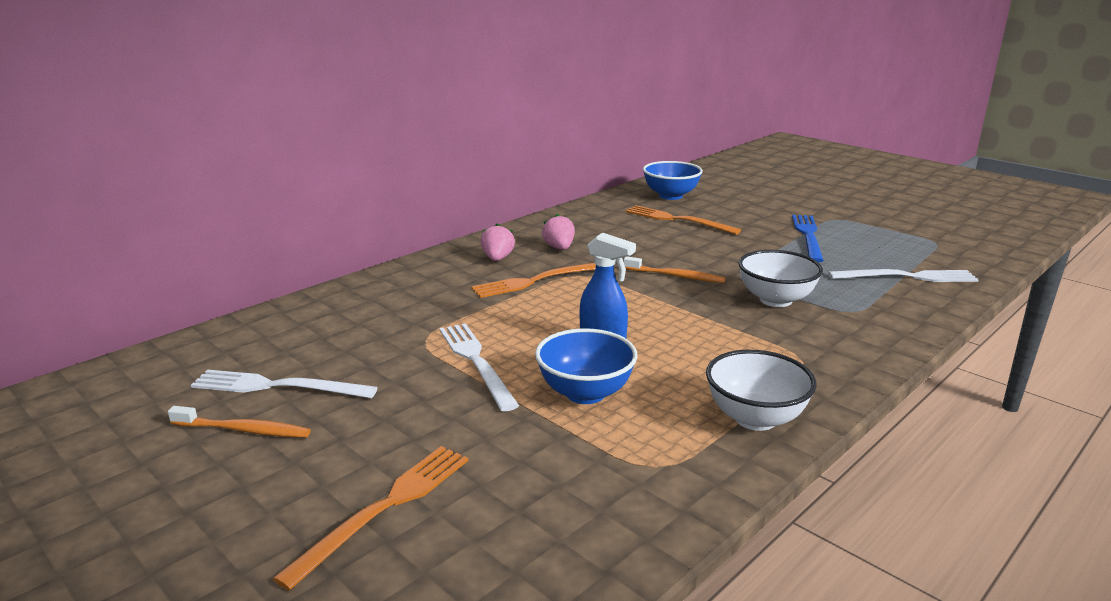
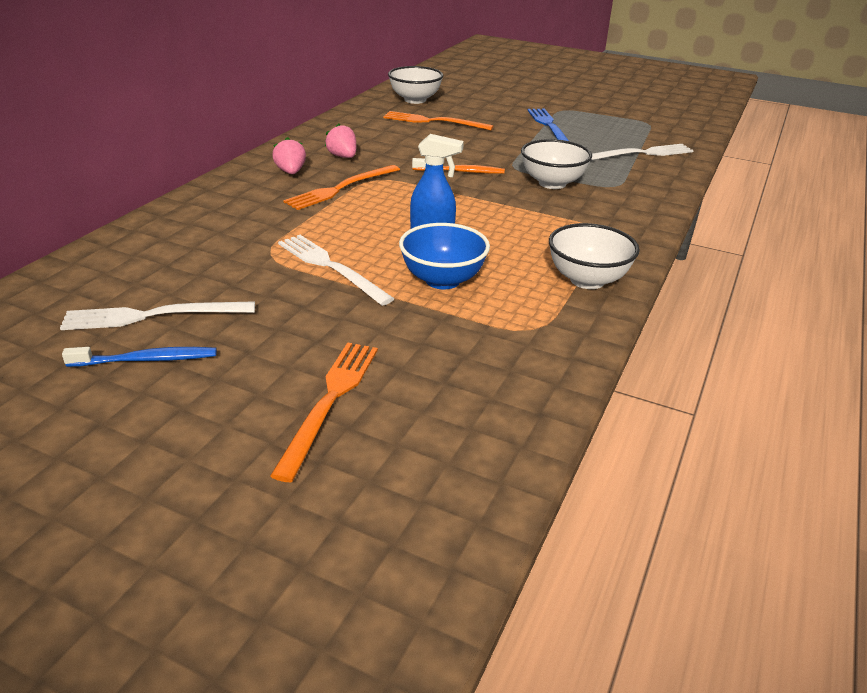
camera: 20 degrees left, 10 degrees up
(243, 430) = (146, 360): orange toothbrush -> blue toothbrush
(670, 196) = (415, 100): blue bowl -> white bowl

